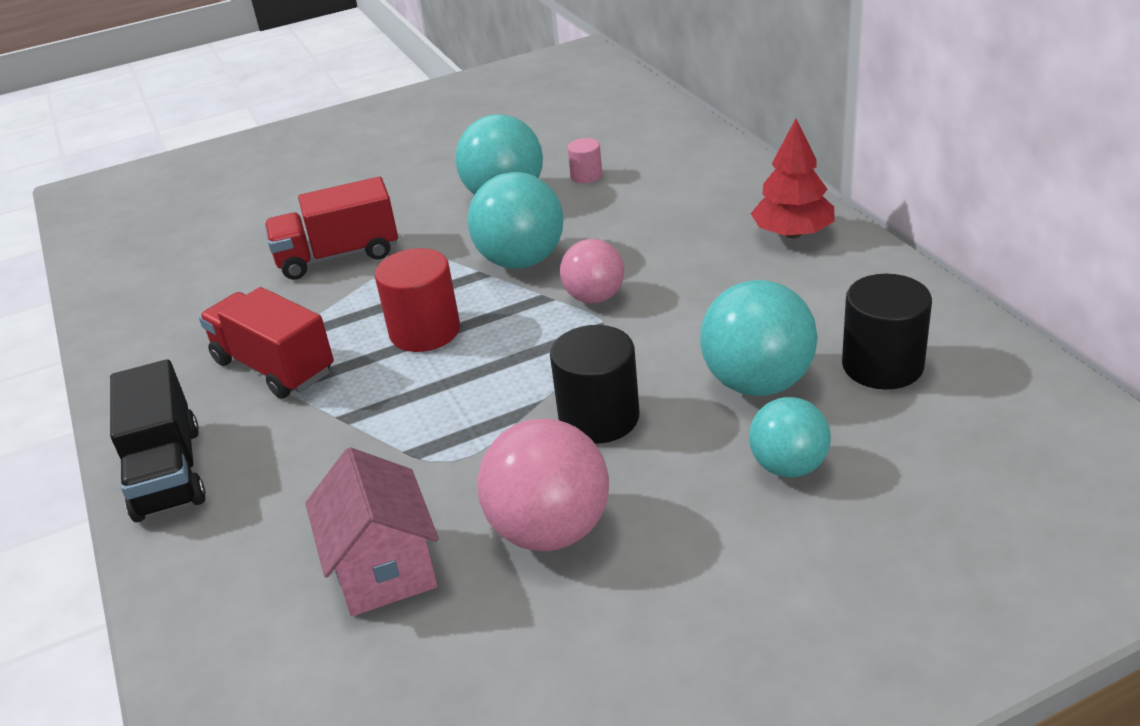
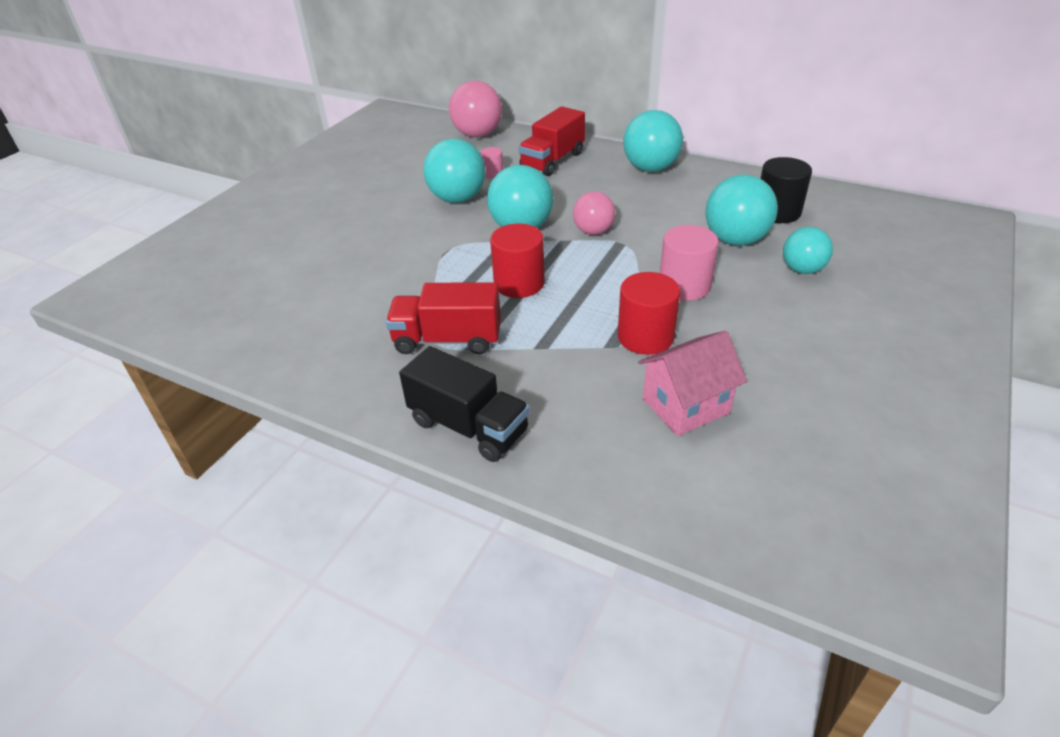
camera: 40 degrees left, 5 degrees up
(338, 256) = (392, 265): red truck -> red truck (552, 161)
(384, 569) = (686, 406): pink house -> pink house turned 60 degrees counterclockwise
(461, 462) = (645, 337): none -> red cylinder
(550, 530) = (740, 346): pink ball -> pink ball (477, 135)
(599, 418) = (684, 286): black cylinder -> pink cylinder
(792, 233) = (650, 168): red tree -> turquoise ball

